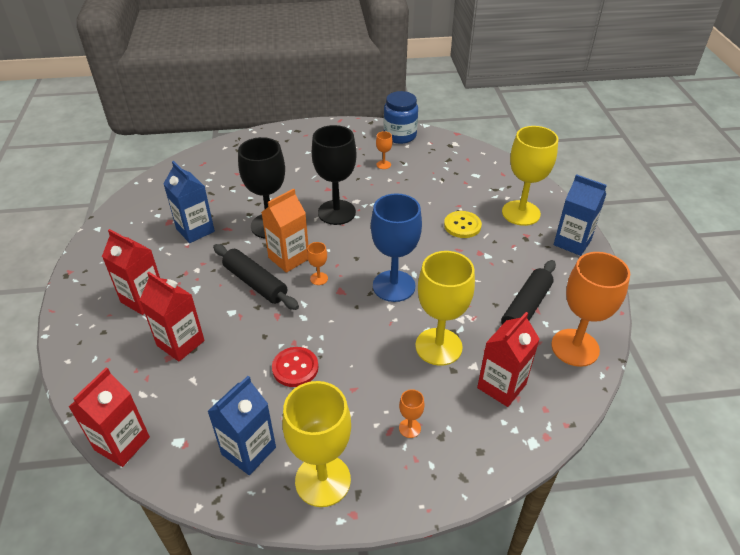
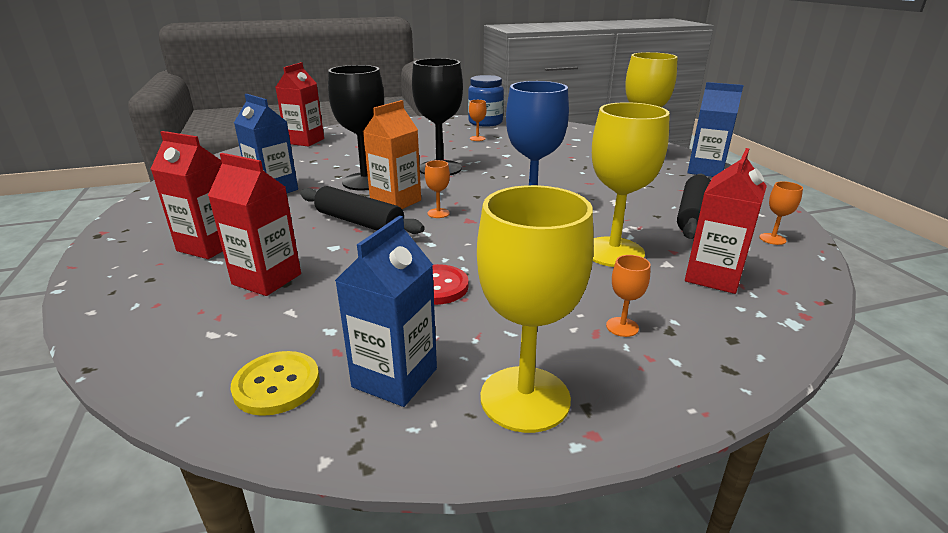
camera: 10 degrees left, 15 degrees down
(122, 443) = (179, 394): red carton -> red carton (305, 141)
(462, 225) = (583, 168): yellow button -> yellow button (277, 385)
(575, 347) = (772, 239): orange goblet -> orange goblet, size x0.42

